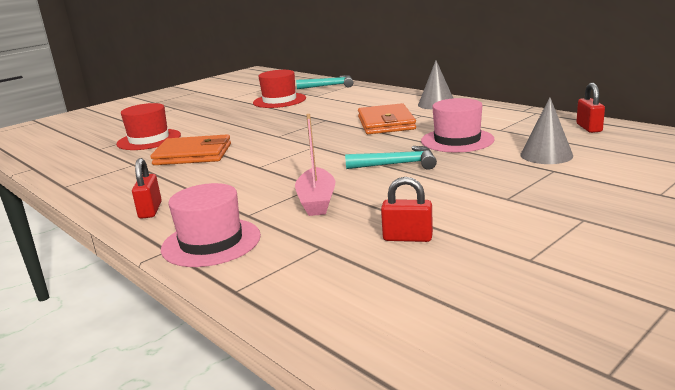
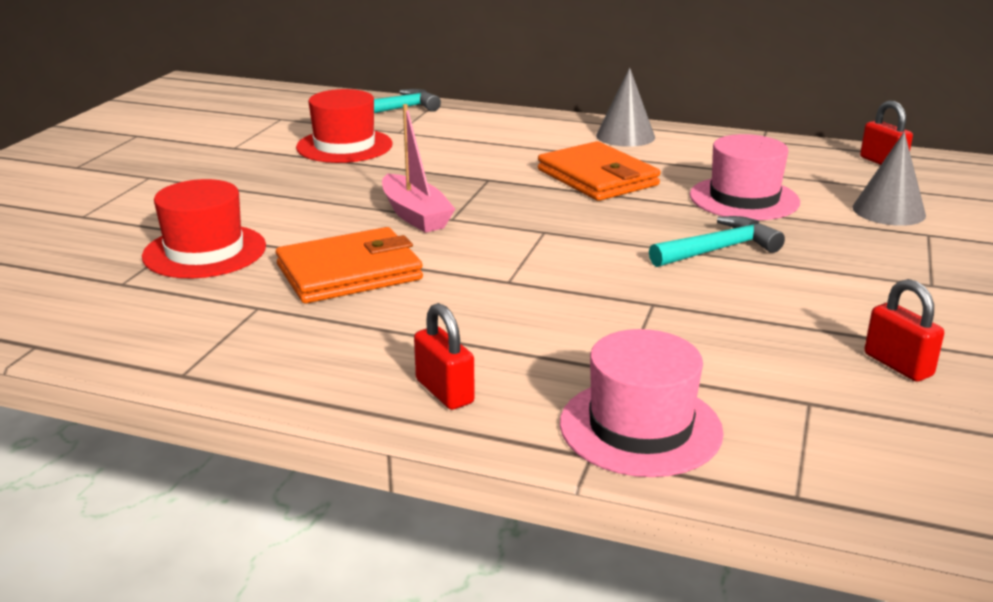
camera: 30 degrees left, 5 degrees up
(316, 201) = (693, 328): pink boat -> pink boat (415, 215)
(407, 238) = (898, 365): red padlock -> red padlock turned 75 degrees clockwise

